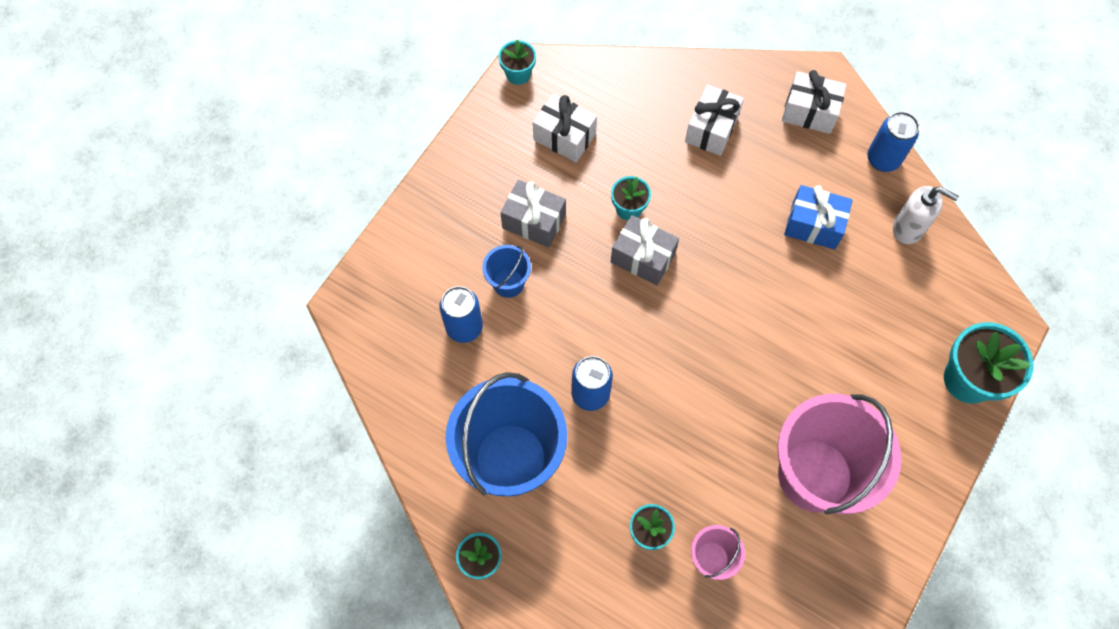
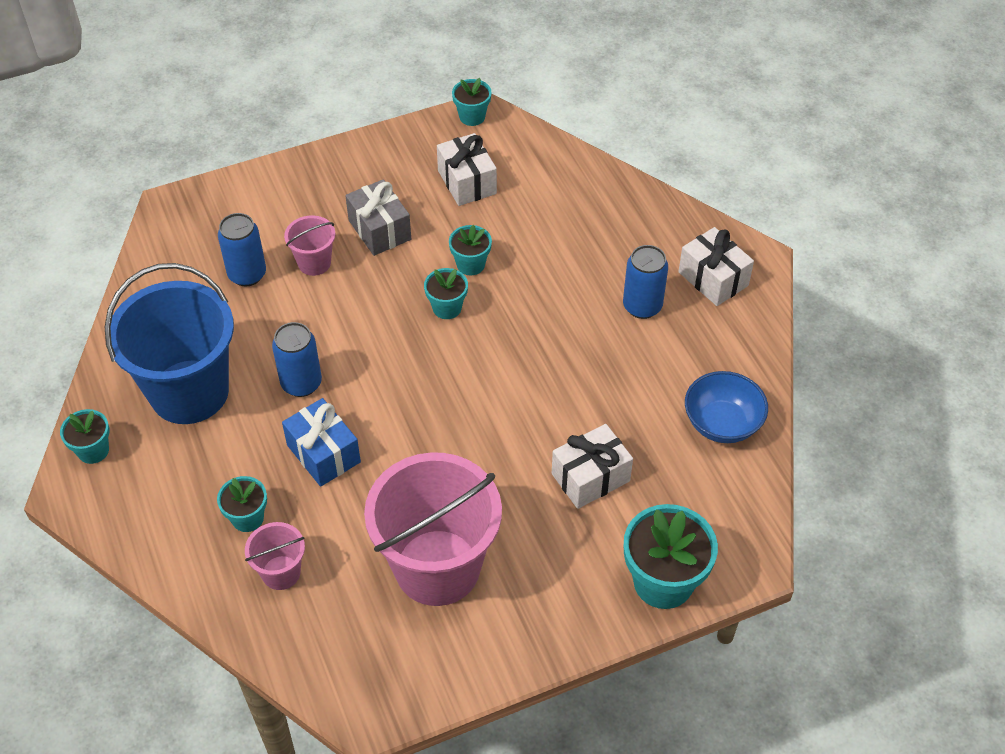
camera: 35 degrees right, 15 degrees down
(508, 283) = (314, 263): blue bucket -> pink bucket
(643, 258) = (447, 308): grey gift -> turquoise flower pot
(711, 129) = (605, 244): white gift -> white gift (590, 477)
(813, 225) = (630, 369): blue gift -> blue gift (323, 453)
(883, 159) = (750, 354): blue can -> blue can (642, 306)
(908, 228) = (722, 423): white soap dispenser -> blue bowl

